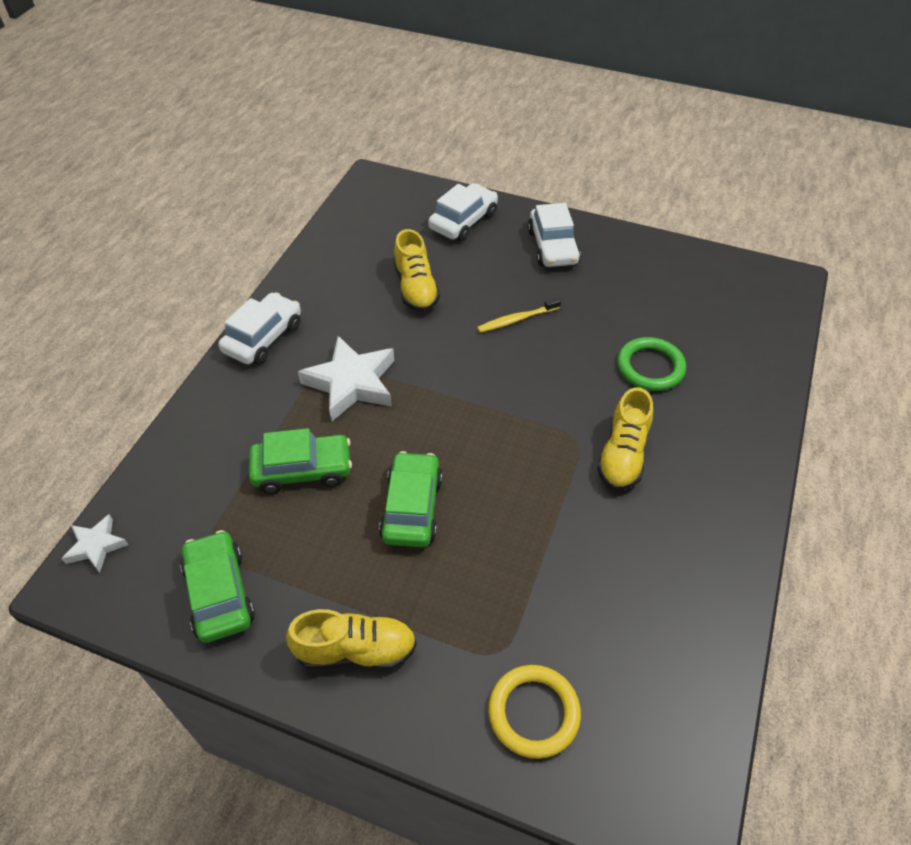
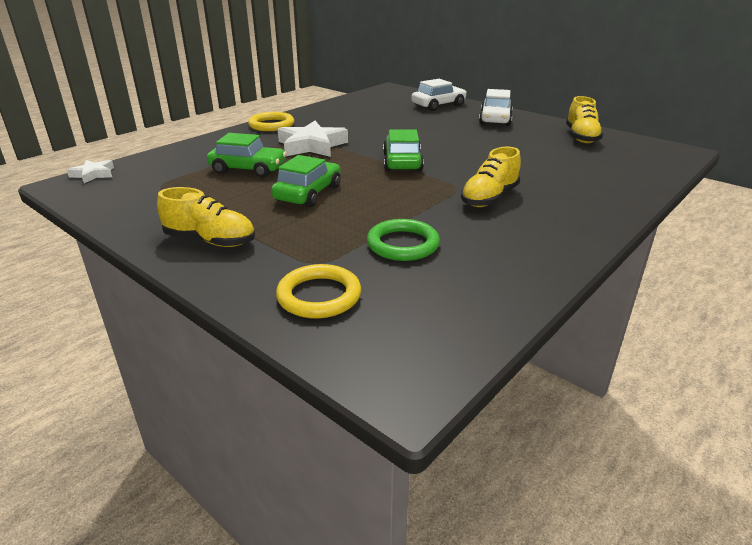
camera: 20 degrees right, 20 degrees down
(219, 593) = (145, 202): green car -> green car (402, 162)
(263, 337) = (271, 125): white car -> yellow ring
(416, 288) = (386, 122): yellow shoe -> yellow shoe (581, 137)
(517, 319) = (447, 139): yellow toothbrush -> none
(650, 367) = (538, 168): green ring -> green ring (403, 244)

